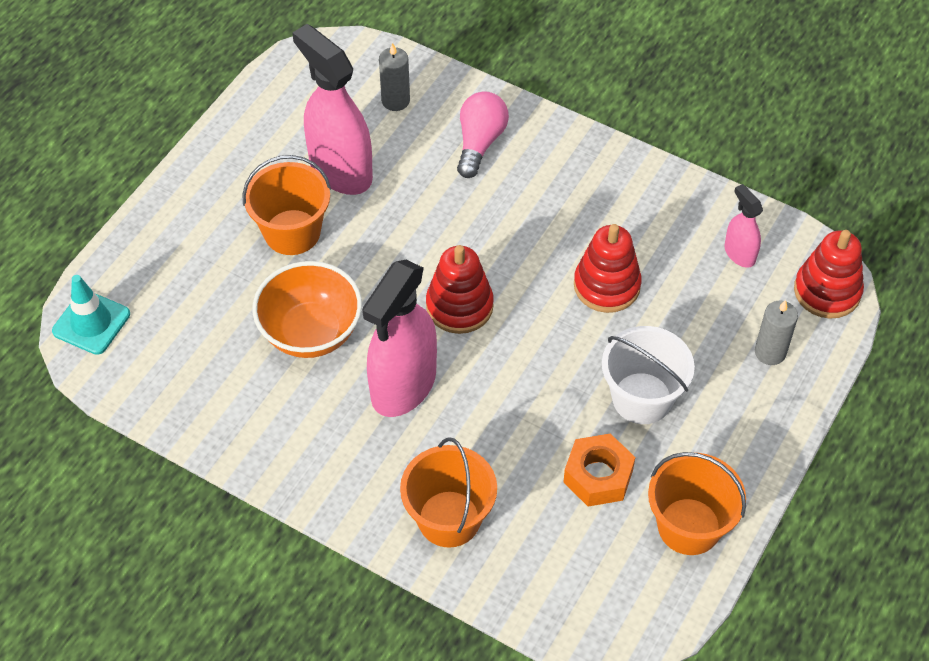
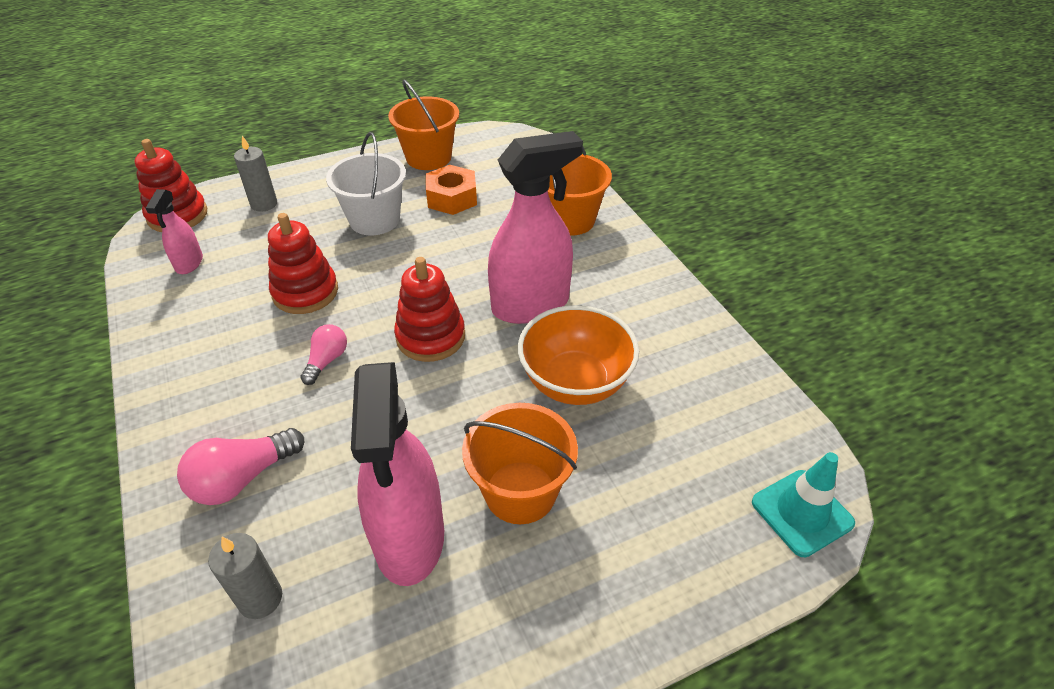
camera: 145 degrees left, 10 degrees down
(518, 241) = (326, 361): none -> pink light bulb

